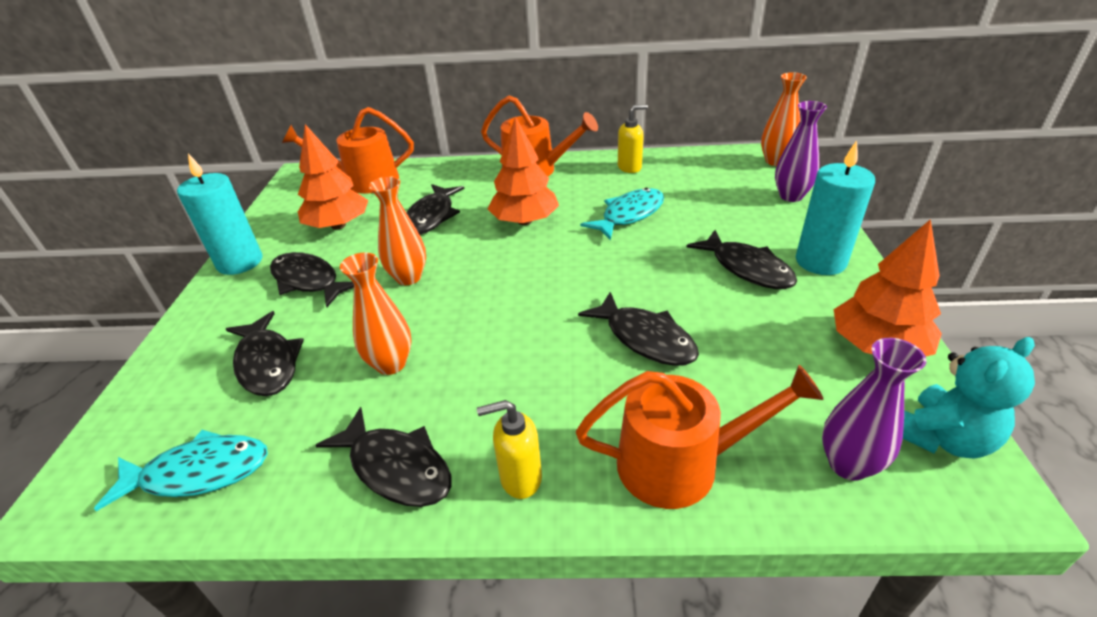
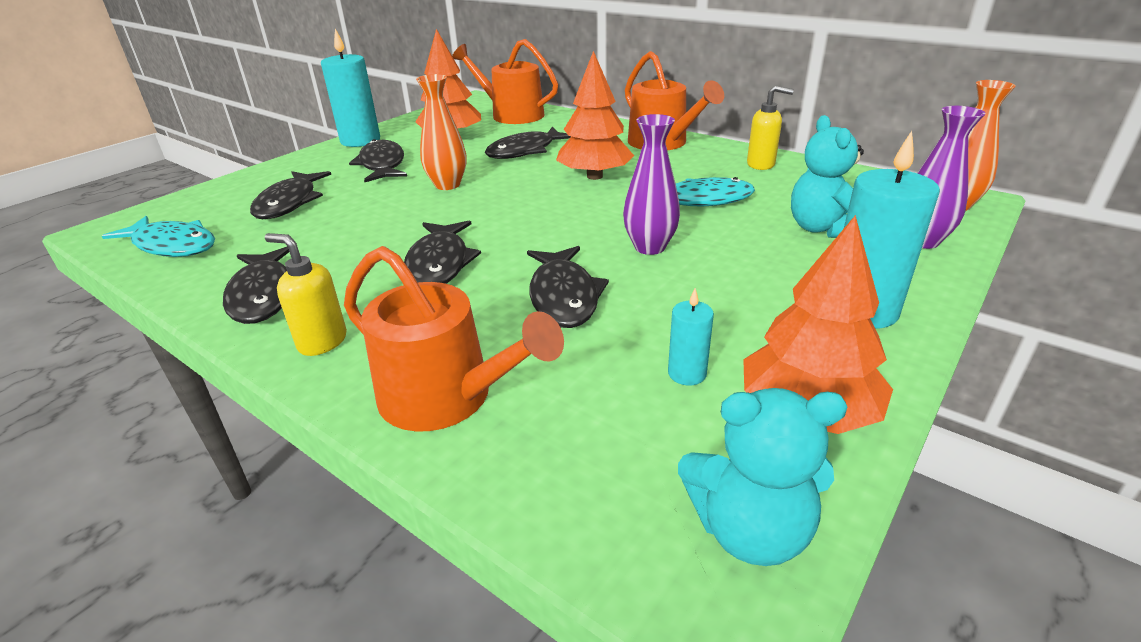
camera: 35 degrees right, 5 degrees down
(391, 364) = (354, 233): orange vase -> none
(730, 208) = (822, 229): none -> turquoise teddy bear
(747, 268) = (758, 283): black fish -> black fish (439, 264)
(792, 356) = (687, 373): none -> turquoise candle
(848, 464) = (597, 487): purple vase -> purple vase (650, 247)

